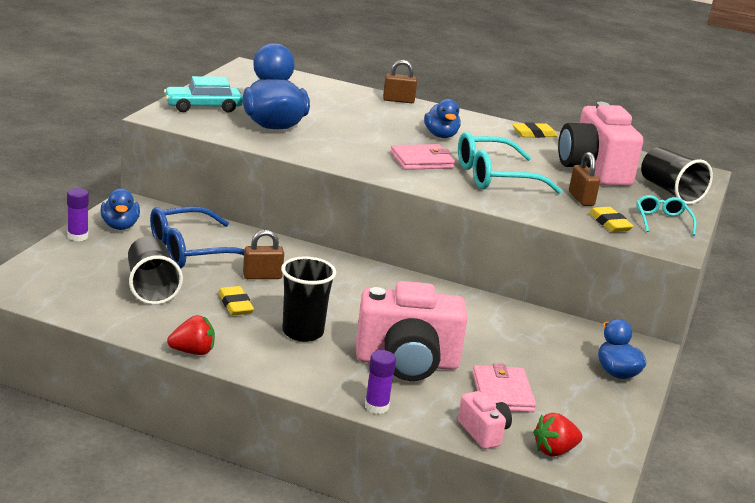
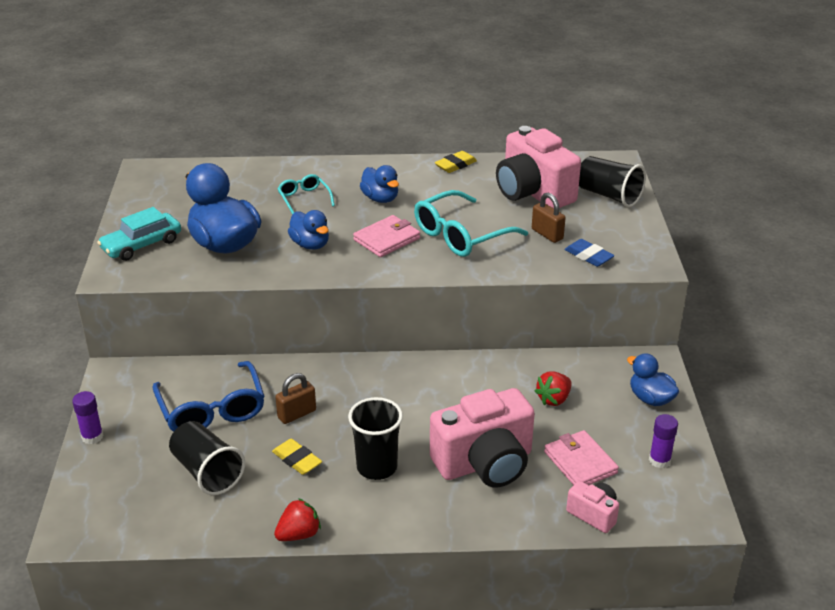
camera: 20 degrees left, 10 degrees up
(120, 226) = (123, 406): blue duck -> blue duck (310, 244)
(191, 251) = (212, 410): blue glasses -> blue glasses turned 60 degrees counterclockwise
(376, 407) = (493, 526): purple glue stick -> purple glue stick (659, 460)
(398, 100) = (312, 165): brown padlock -> none
(554, 451) = (658, 508): red strawberry -> red strawberry (553, 399)
(609, 223) = (588, 256): yellow eraser -> blue eraser
(662, 221) = (625, 235): turquoise glasses -> turquoise glasses (304, 199)

